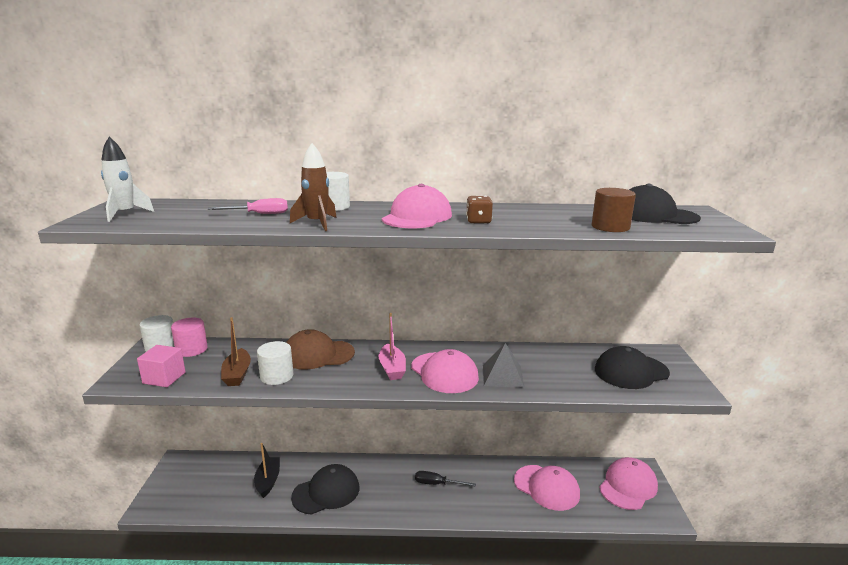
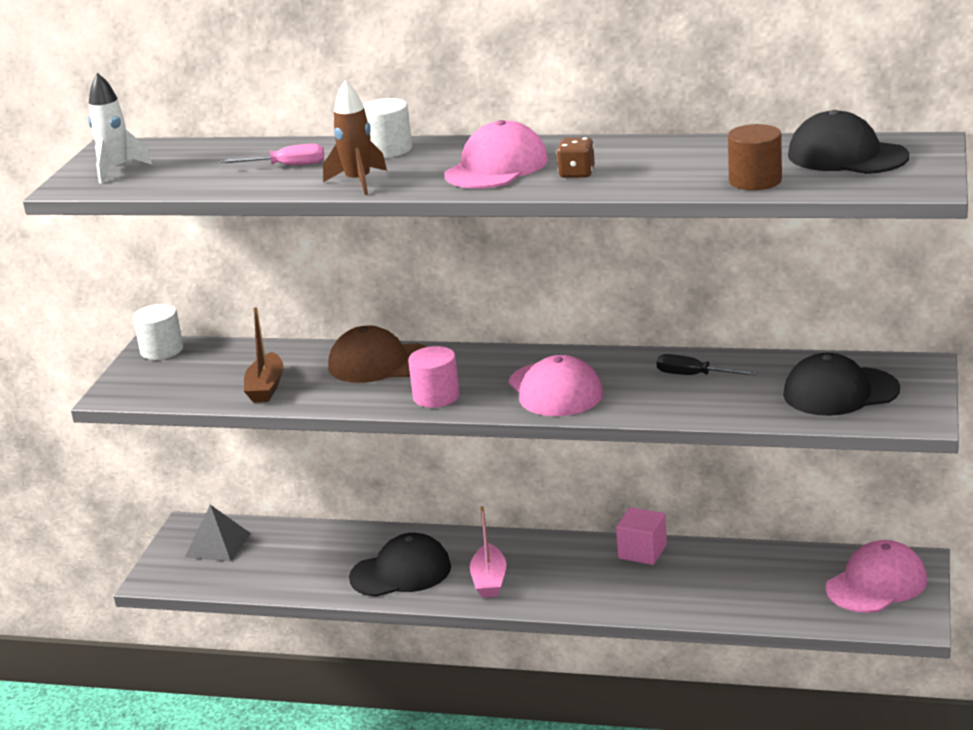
camera: 15 degrees right, 5 degrees up
(164, 378) = (170, 391): pink cube -> pink cube (642, 552)
(191, 349) = (204, 354): pink cylinder -> pink cylinder (436, 396)
(268, 481) = (318, 555): black boat -> none
(277, 376) = (319, 391): white cylinder -> none
(392, 368) = (481, 383): pink boat -> pink boat (489, 580)
(437, 484) = (570, 569): black screwdriver -> black screwdriver (694, 375)
(502, 375) = (639, 395): grey pyramid -> grey pyramid (218, 545)
(546, 487) = (741, 580): pink cap -> none

